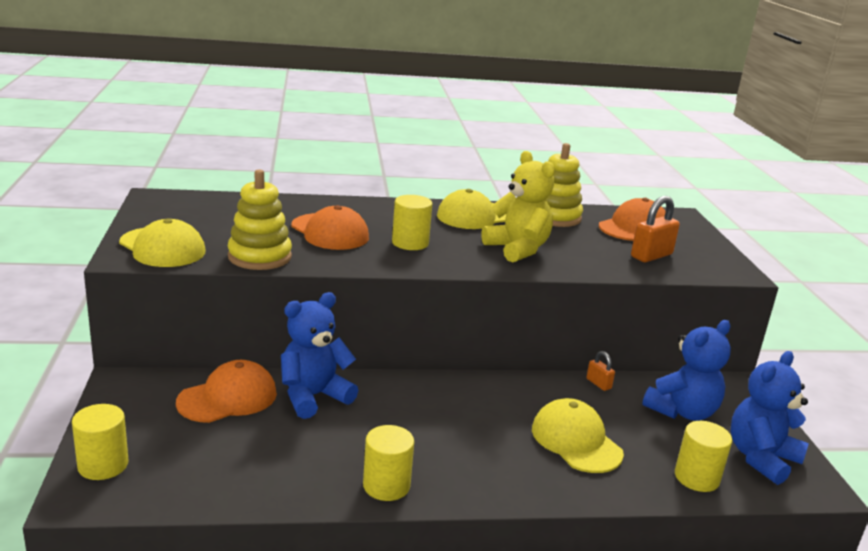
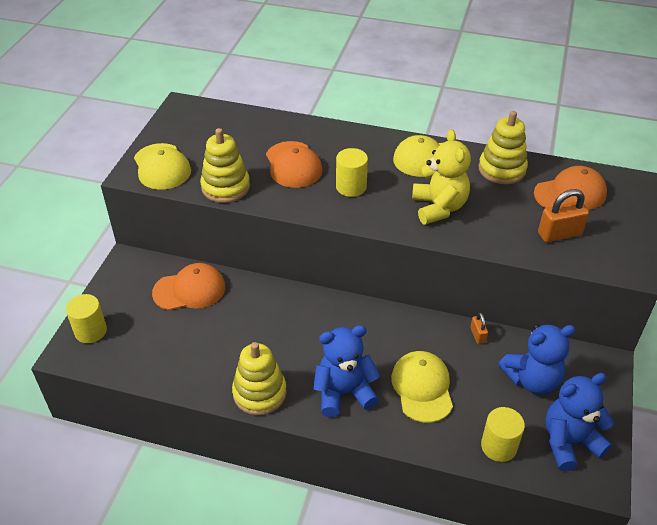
camera: 25 degrees right, 20 degrees up
(313, 396) = (248, 301): blue teddy bear -> blue teddy bear (344, 393)
(386, 485) = (259, 393): yellow cylinder -> yellow stacking toy

